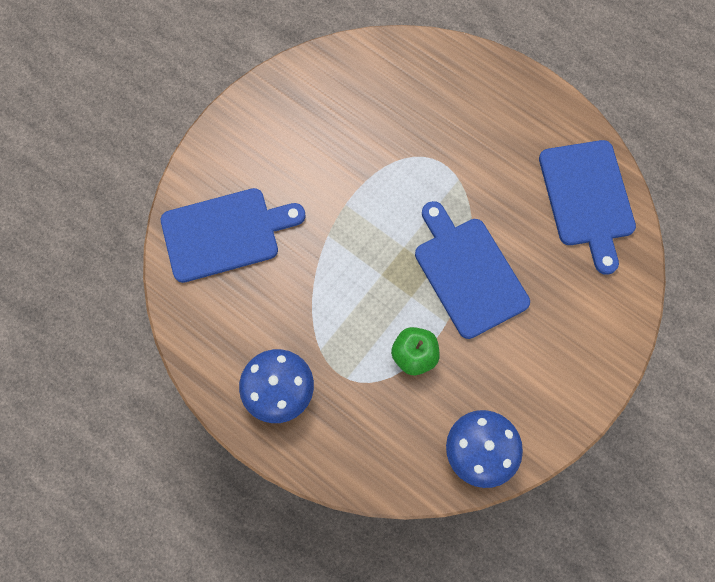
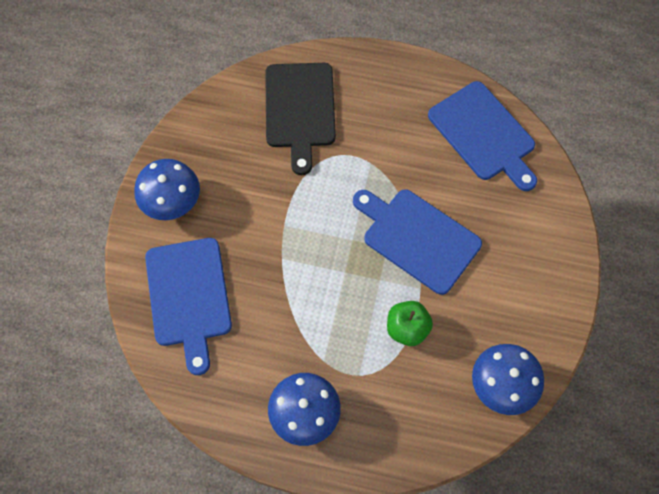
camera: 25 degrees left, 5 degrees down
(225, 233) = (189, 296): blue cutting board -> blue cutting board turned 120 degrees clockwise
(251, 136) = (172, 201): none -> blue mushroom
(415, 97) = (300, 109): none -> black cutting board

